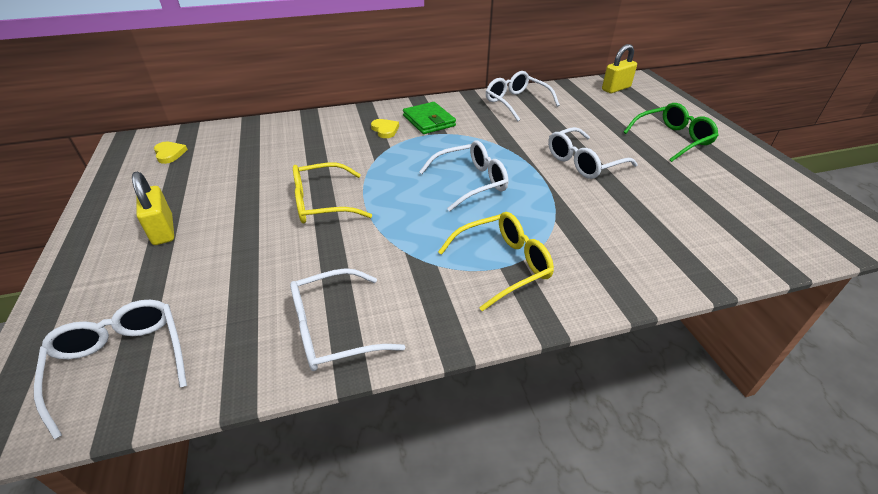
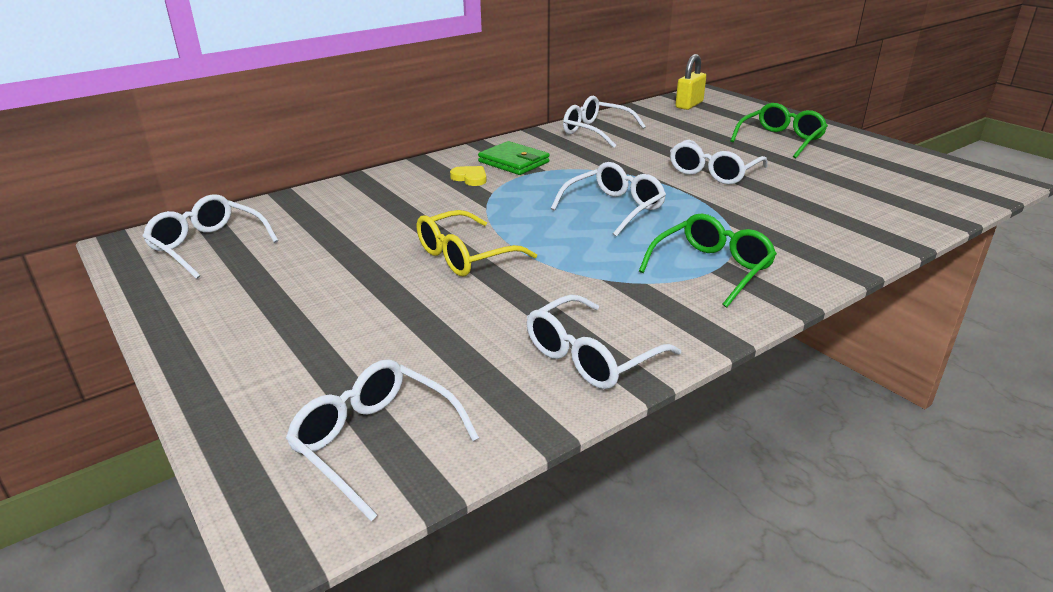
camera: 20 degrees left, 10 degrees down
(163, 230) = (288, 319): yellow padlock -> none
(169, 154) = (207, 246): yellow heart -> white glasses
(503, 265) = (712, 268): yellow glasses -> green glasses

